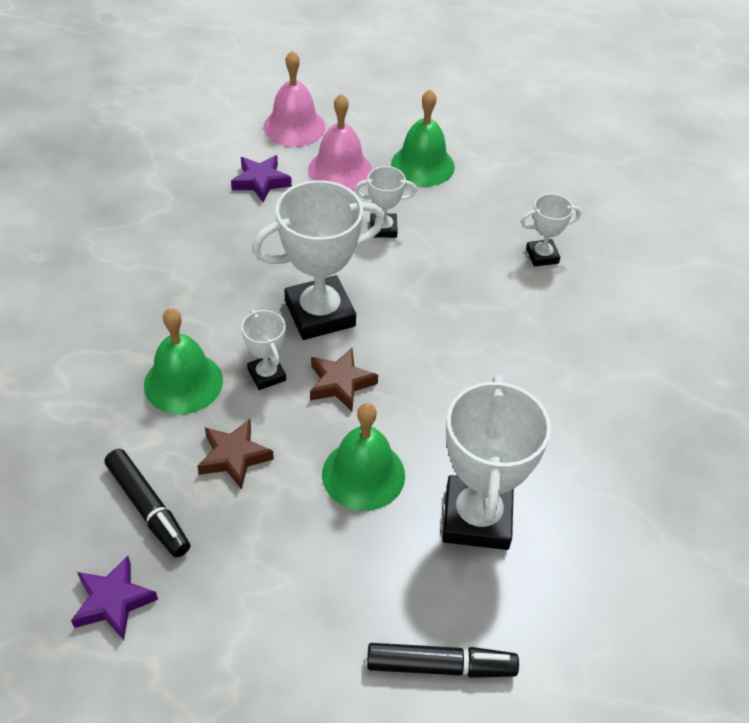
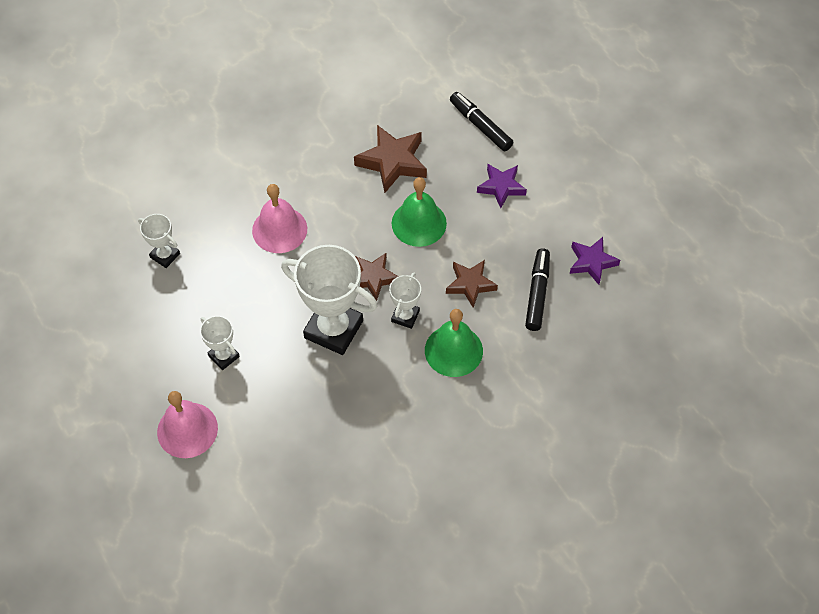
camera: 130 degrees left, 10 degrees up
(261, 182) = (248, 467): purple star -> purple star (501, 187)
(294, 127) = (165, 502): pink bell -> pink bell (279, 229)
(422, 165) = (132, 384): green bell -> none
(477, 518) = (393, 162): white trophy -> brown star

